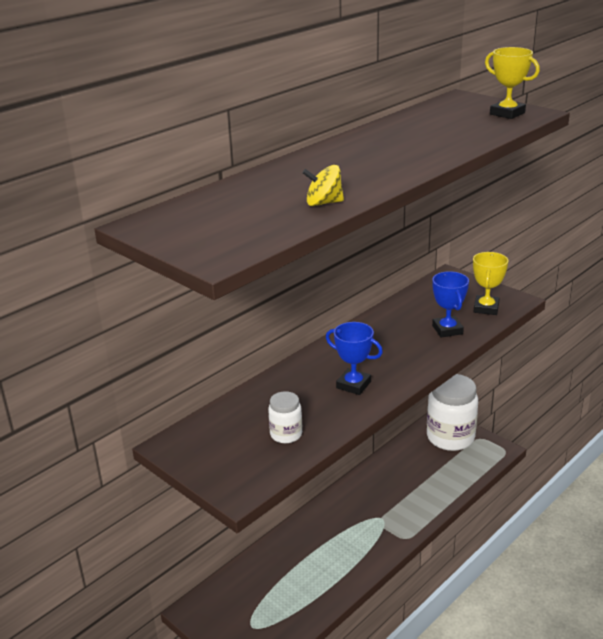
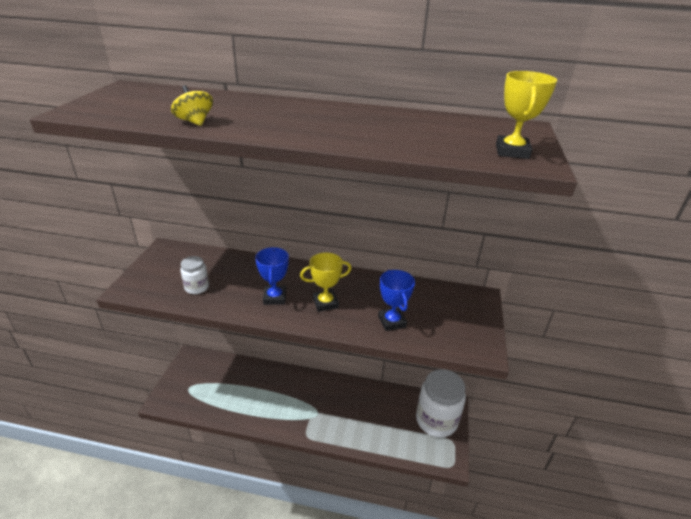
camera: 55 degrees right, 5 degrees up
(447, 330) = (392, 322): blue trophy -> blue trophy turned 60 degrees counterclockwise
(486, 308) = (449, 334): yellow trophy -> yellow trophy (325, 303)

